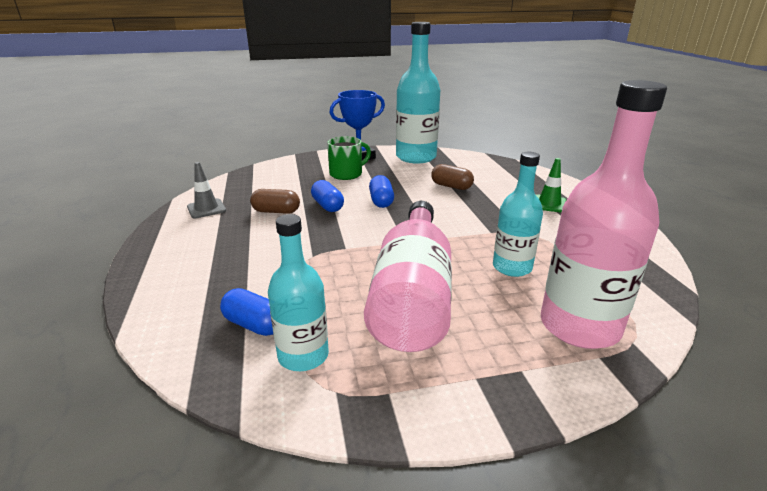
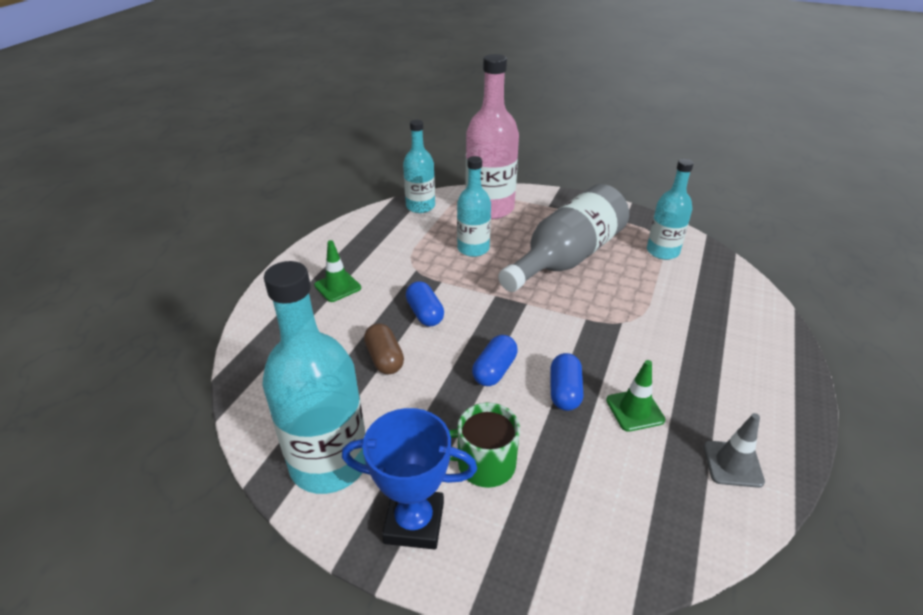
camera: 145 degrees left, 10 degrees up
(254, 325) = (690, 280): blue capsule -> blue capsule (425, 313)
(276, 211) = (635, 410): brown capsule -> green traffic cone
(413, 296) = (567, 257): pink bottle -> grey bottle
(645, 291) = (420, 206): none -> turquoise bottle

